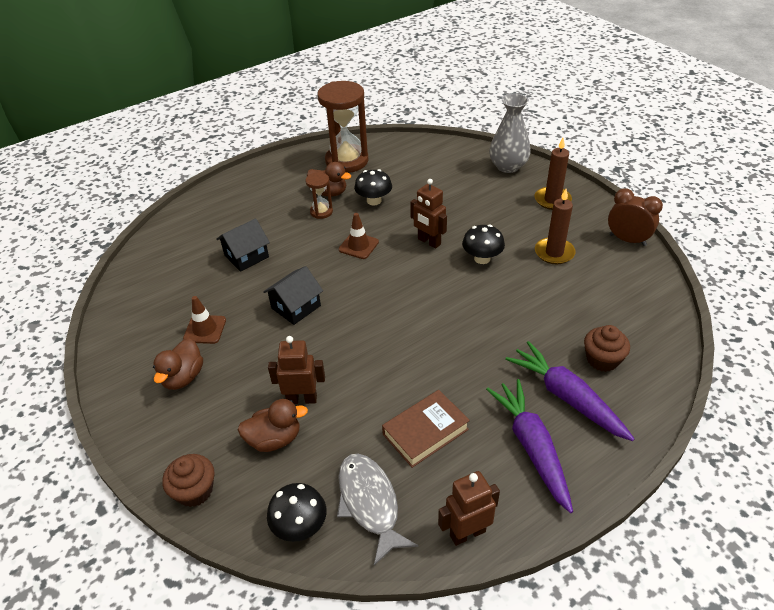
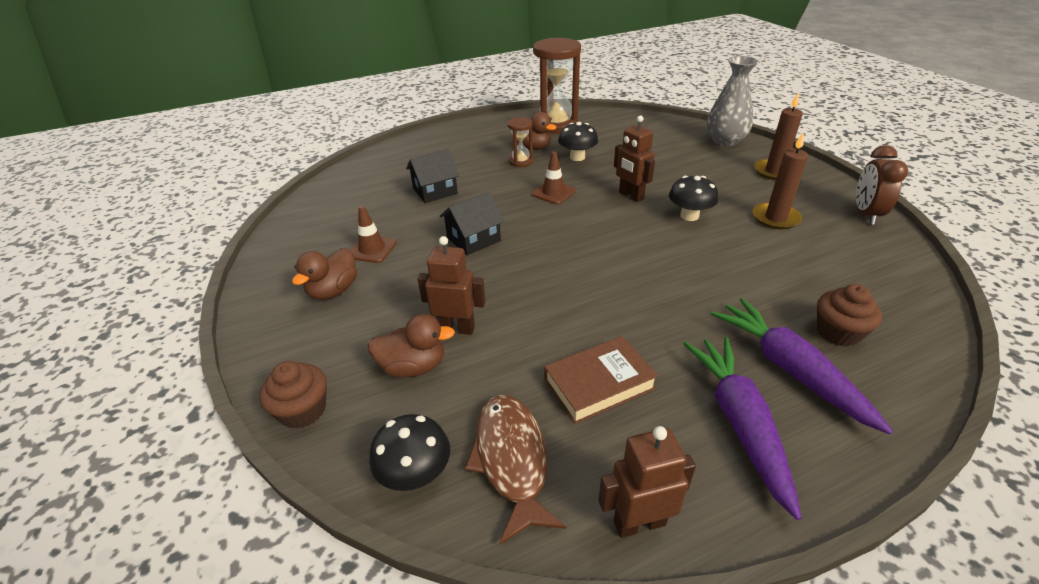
camera: 10 degrees right, 5 degrees down
(369, 503) = (511, 460): grey fish -> brown fish
(627, 240) = (866, 214): brown clock -> brown clock turned 120 degrees counterclockwise

